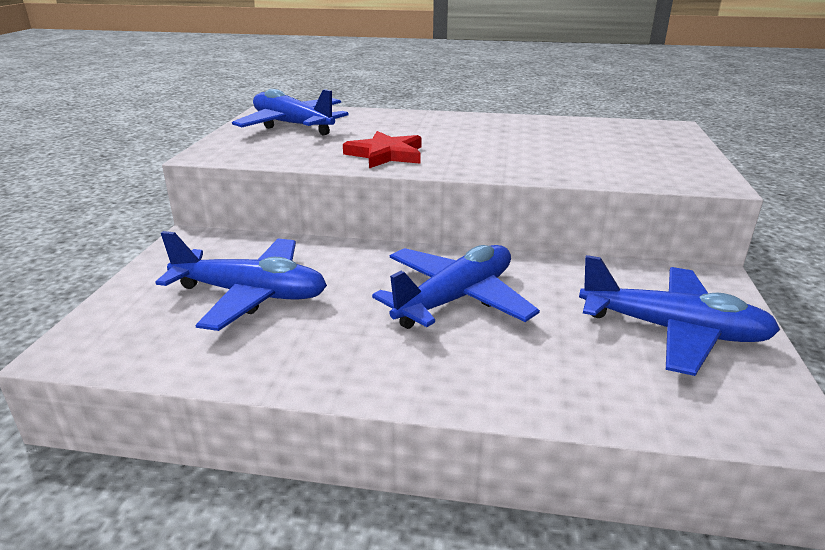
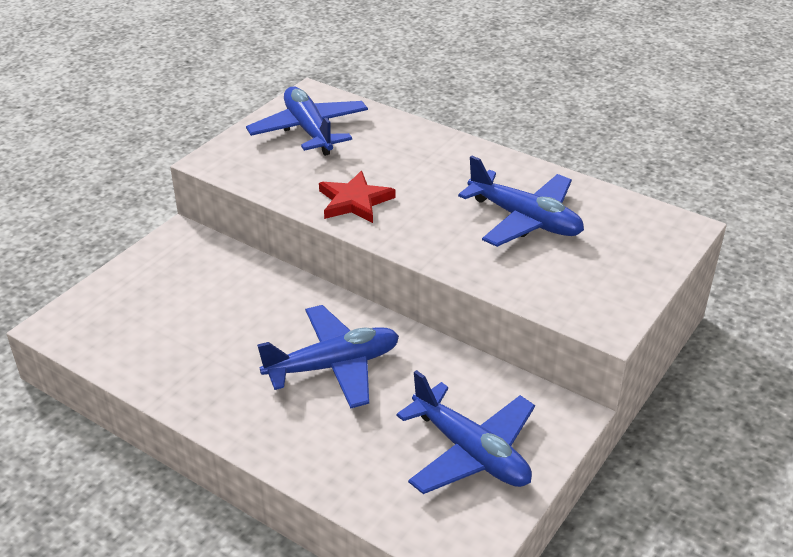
camera: 25 degrees right, 10 degrees up
(251, 295) = (190, 313): blue plane -> blue plane (525, 220)

